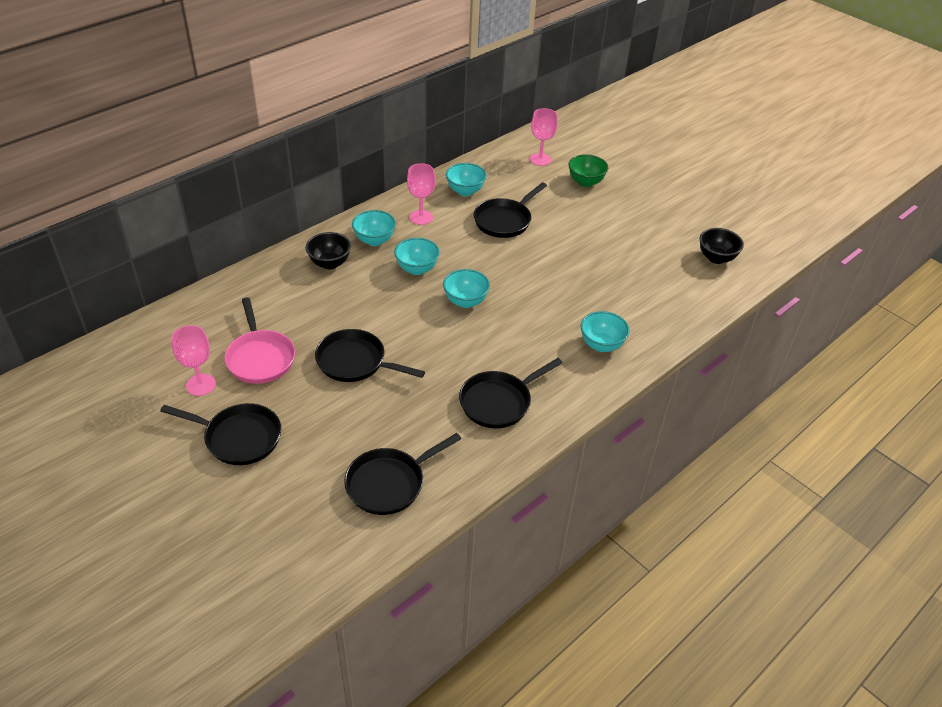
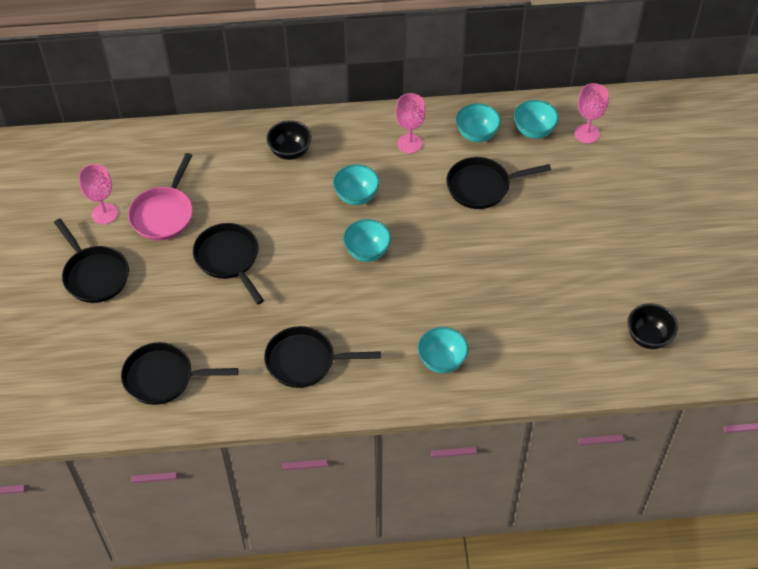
camera: 40 degrees right, 10 degrees up
(374, 240) = (347, 147): turquoise bowl -> turquoise bowl (534, 131)
(585, 182) = (606, 183): green bowl -> none

